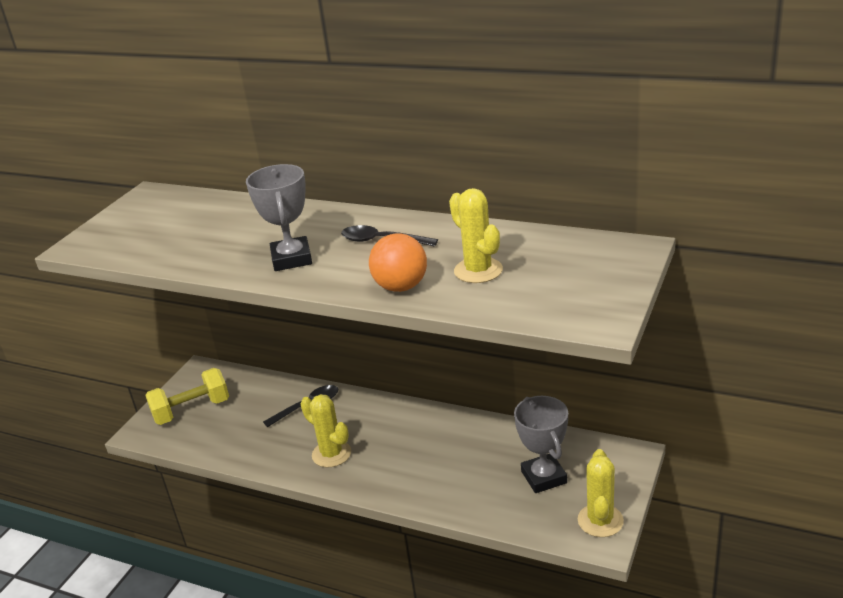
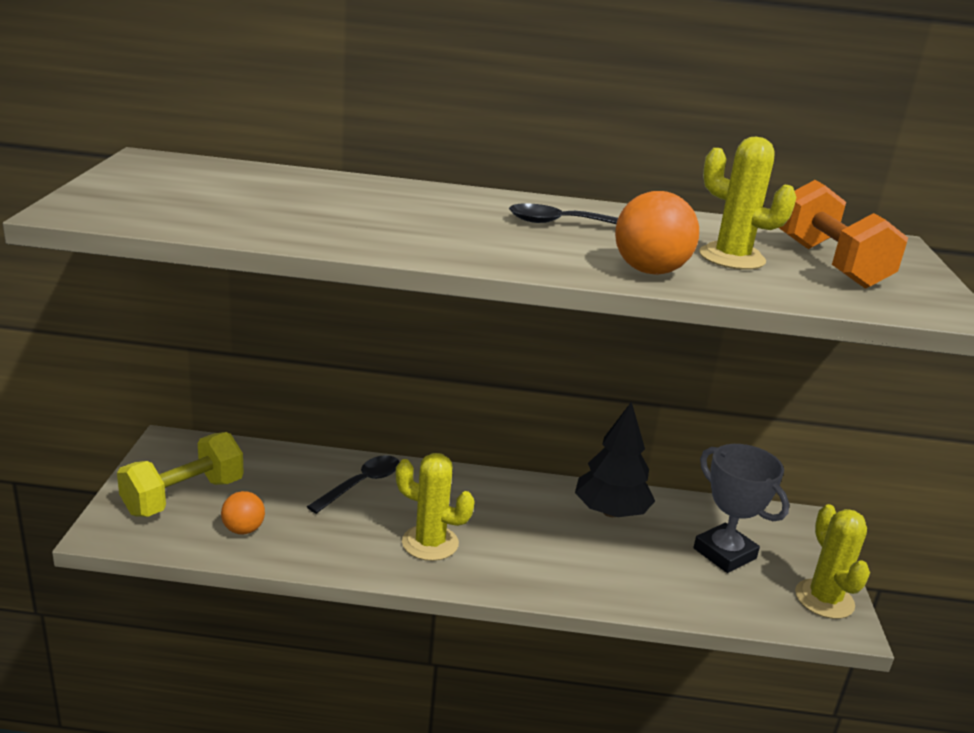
camera: 25 degrees left, 5 degrees down
(218, 436) = (243, 530): none -> orange ball
(291, 259) = (456, 237): grey trophy -> none
(475, 437) = (611, 512): none -> black tree
(553, 274) = (830, 264): none -> orange dumbbell

